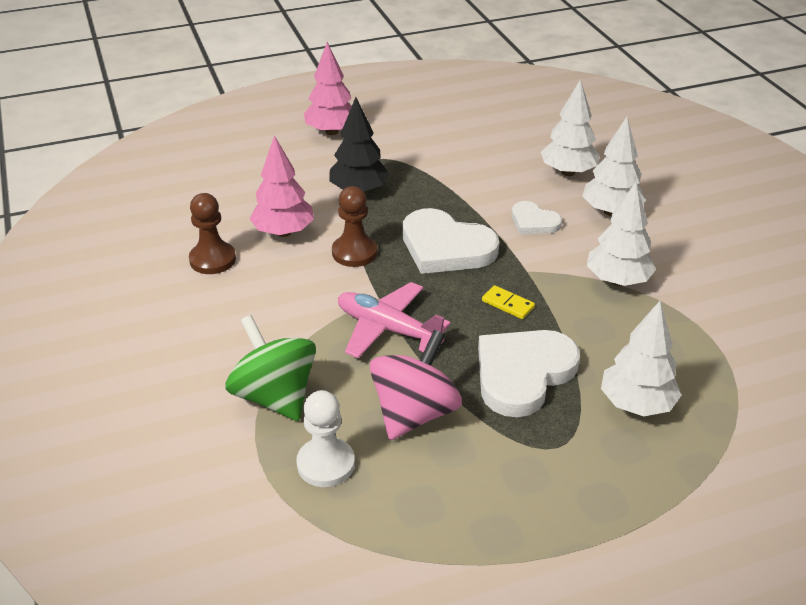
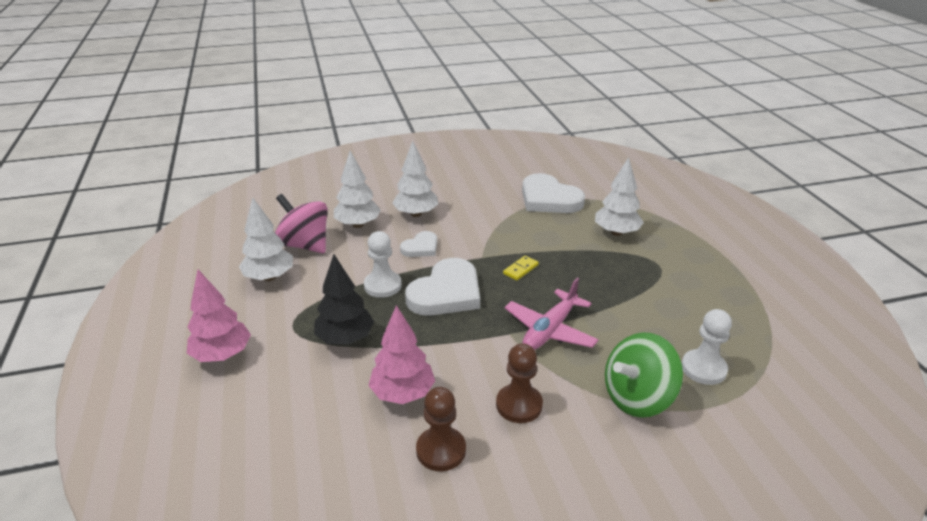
camera: 85 degrees left, 5 degrees down
(354, 252) = (445, 345): brown pawn -> brown pawn (519, 405)
(414, 413) = (642, 322): pink spinning top -> pink spinning top (305, 245)
(450, 203) = (382, 285): none -> white pawn
(523, 374) = (594, 271): white heart -> white heart (549, 199)
(617, 280) = (496, 222): white tree -> white tree (269, 277)

